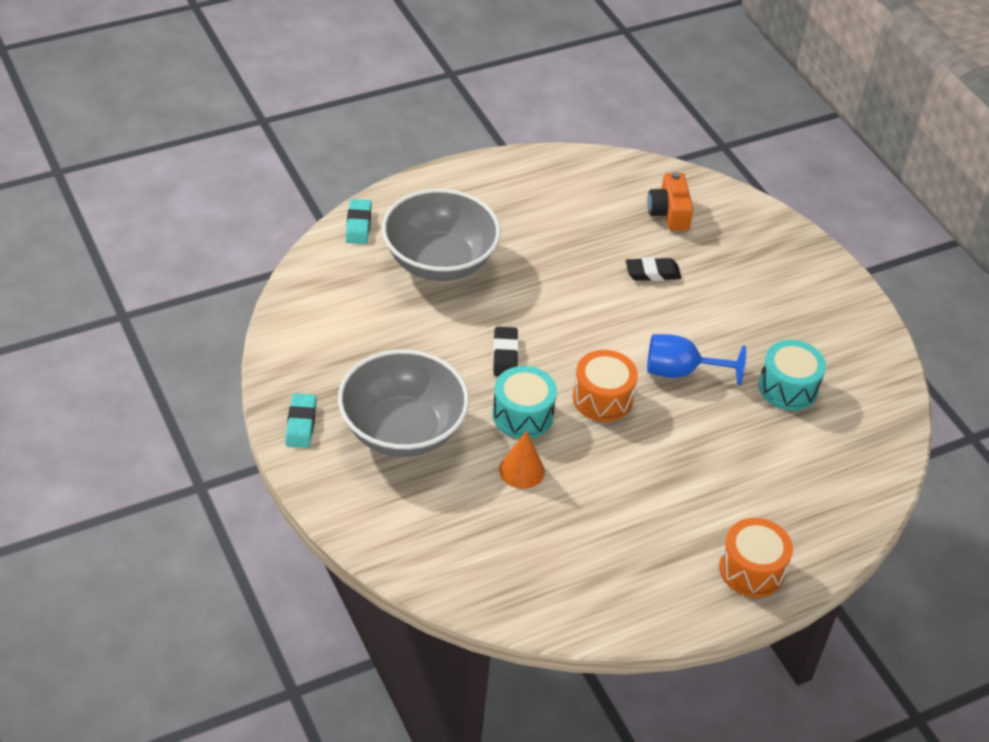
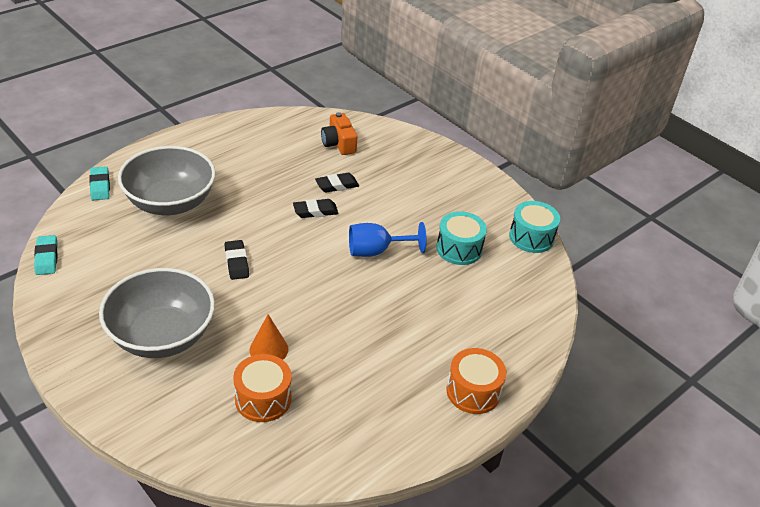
camera: 15 degrees left, 5 degrees down
(301, 424) = (71, 347): turquoise eraser -> turquoise eraser (46, 258)
(522, 415) = (260, 305): turquoise drum -> turquoise drum (531, 237)
(602, 398) = (321, 281): orange drum -> orange drum (263, 399)
(616, 304) = (315, 211): none -> black eraser

